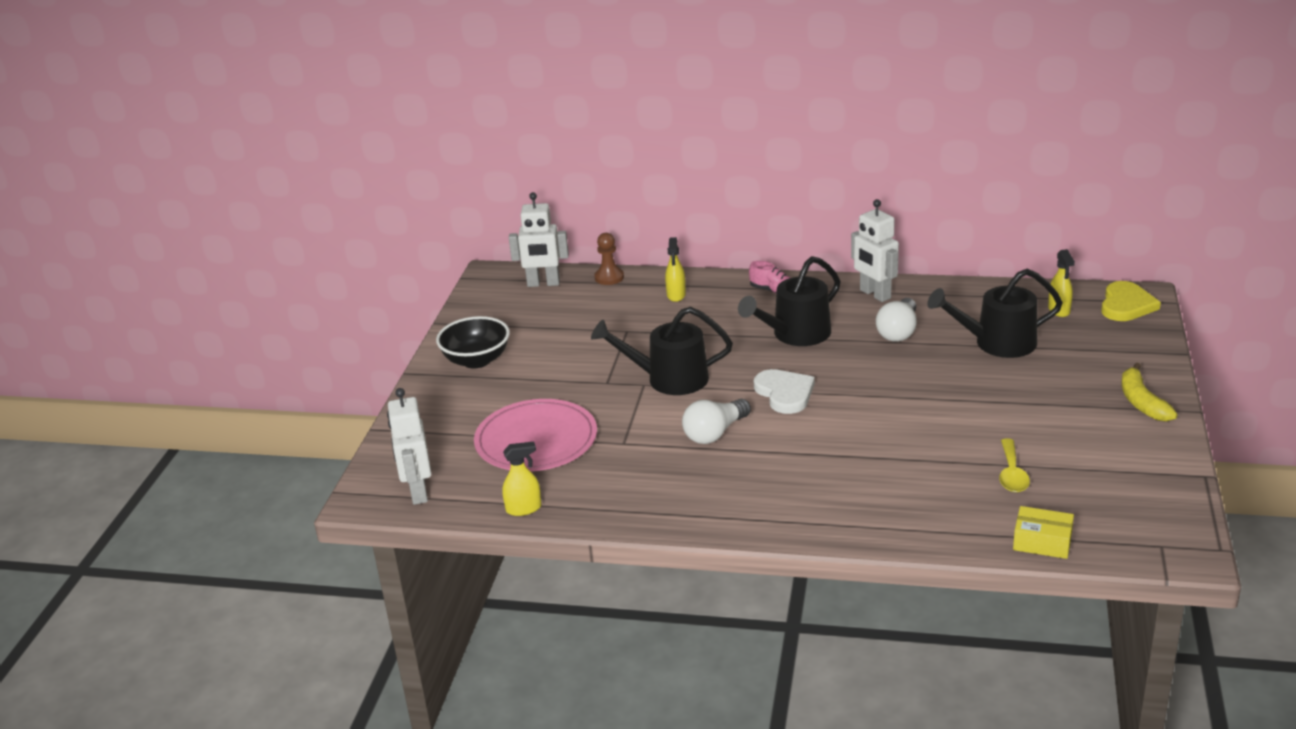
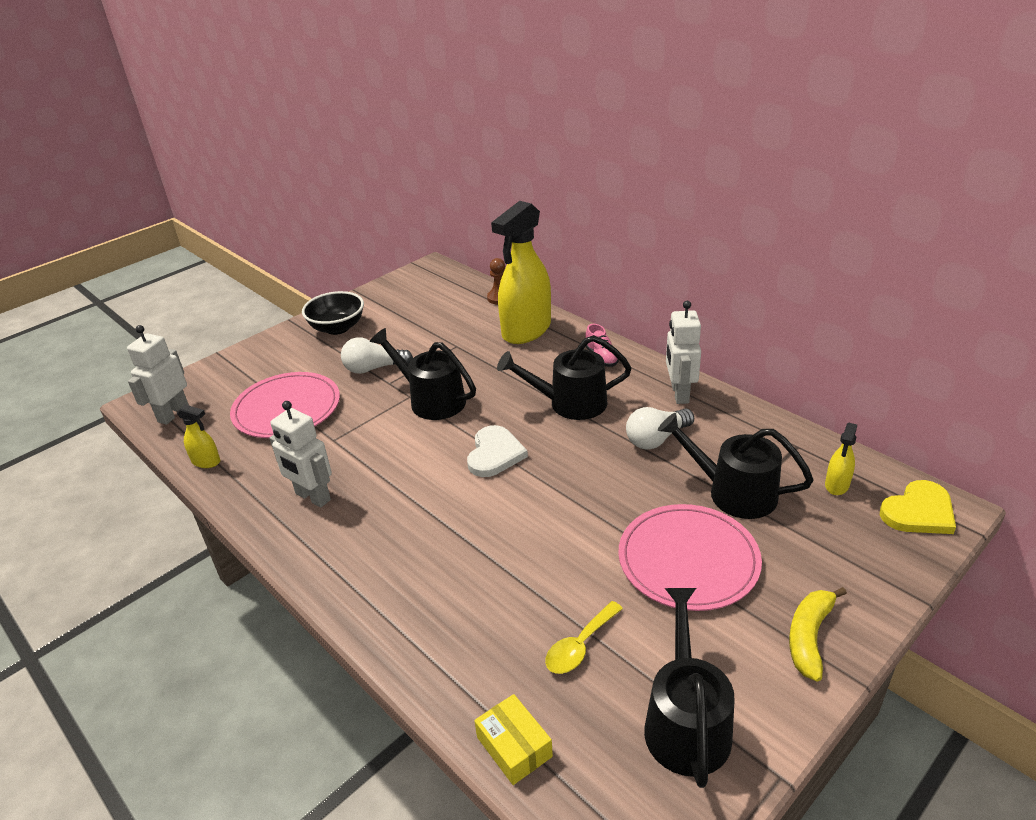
camera: 35 degrees right, 5 degrees up
(543, 283) = (452, 286): white robot -> white robot (312, 497)
(676, 295) = (526, 330): yellow spray bottle -> yellow spray bottle, size x2.33
(715, 433) = (400, 464): white light bulb -> white light bulb (374, 368)
(1018, 395) = (688, 560): none -> pink plate
(1125, 478) = (686, 722): none -> black watering can

